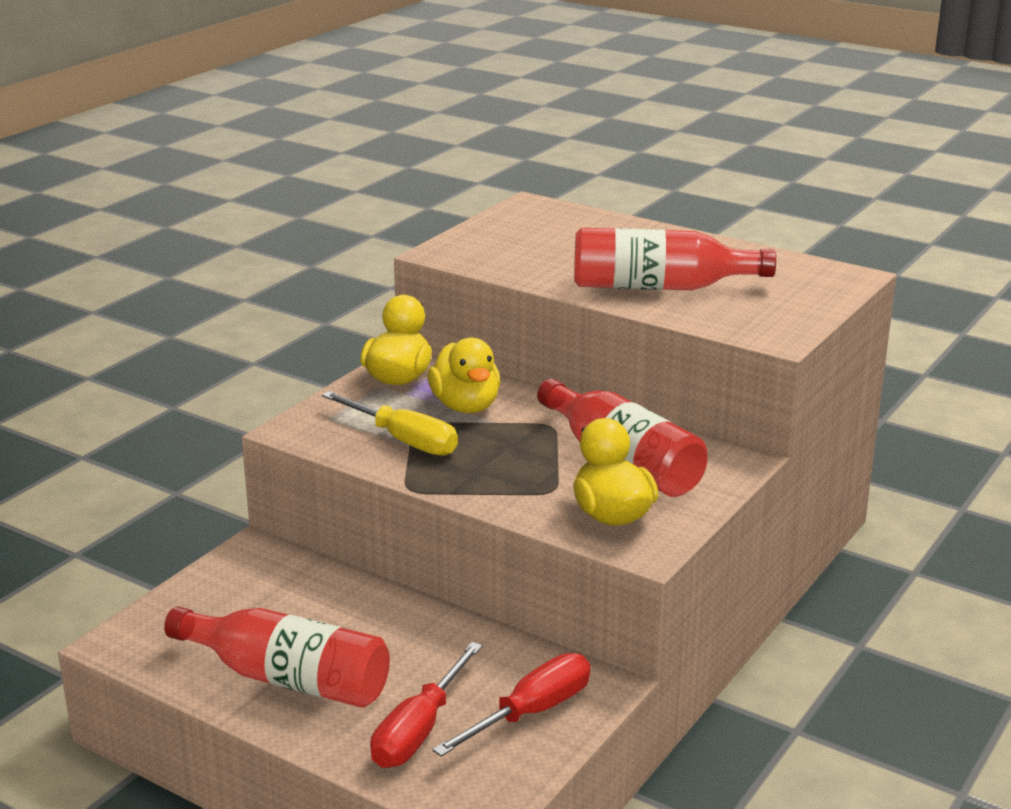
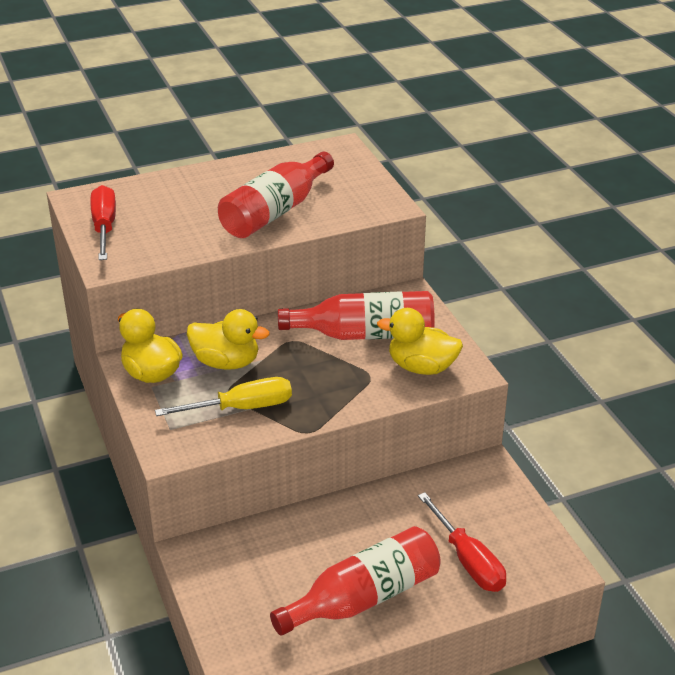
camera: 55 degrees left, 10 degrees up
(531, 712) = (490, 506): red screwdriver -> red screwdriver (104, 227)

